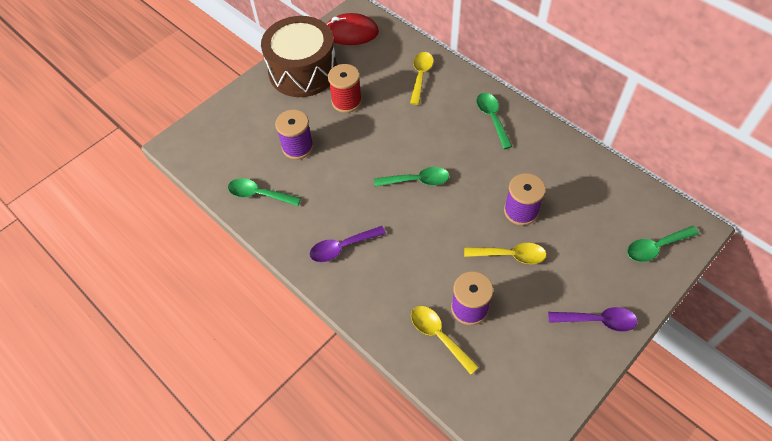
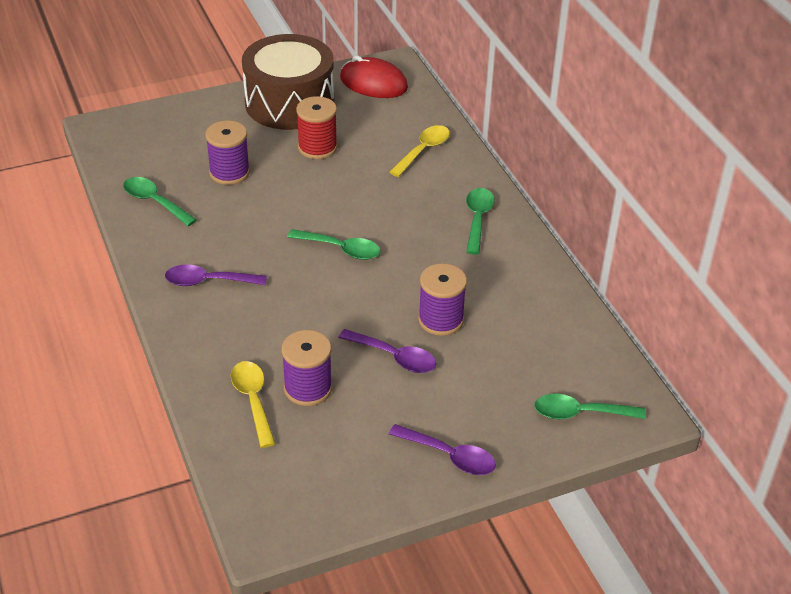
camera: 20 degrees right, 15 degrees down
(510, 255) = (394, 357): yellow spoon -> purple spoon

